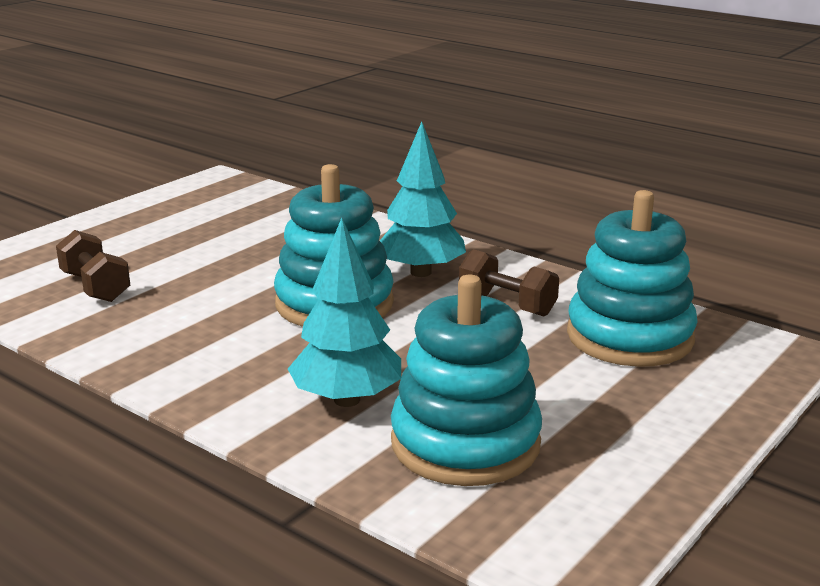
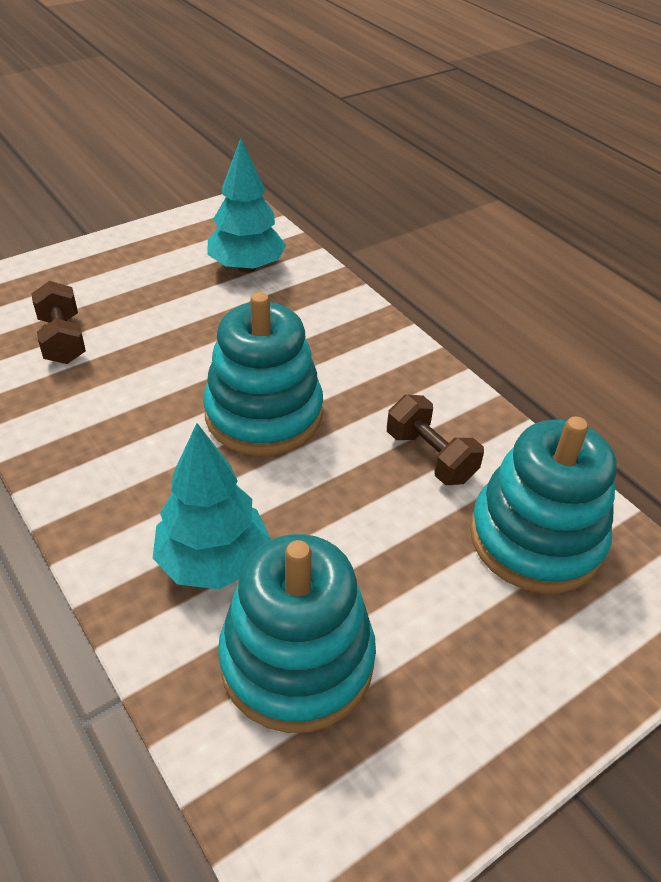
camera: 15 degrees right, 20 degrees up
(421, 272) = (366, 386): turquoise tree -> turquoise tree (247, 267)

